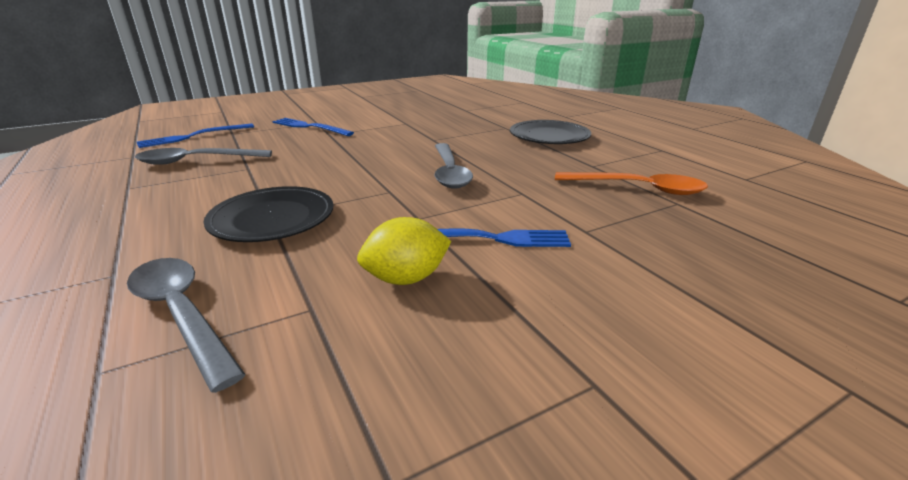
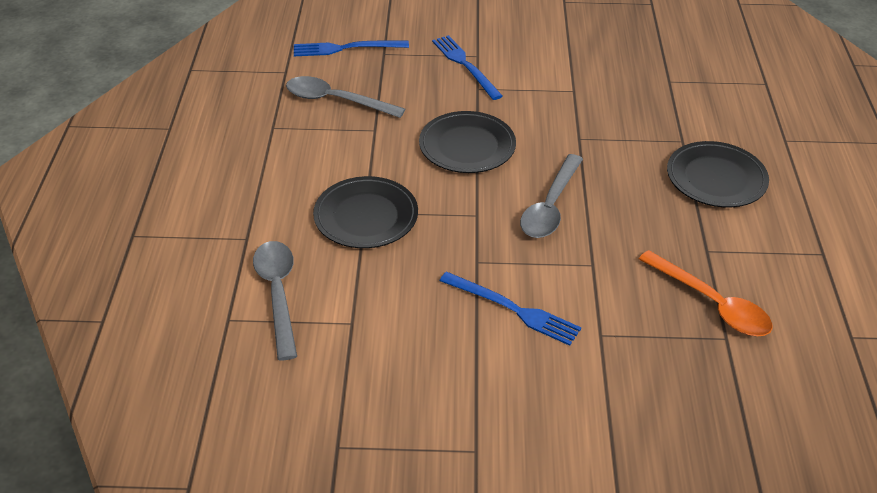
camera: 30 degrees right, 15 degrees up
(345, 159) = (467, 146): none -> black plate
(406, 278) = (425, 323): yellow lemon -> none

